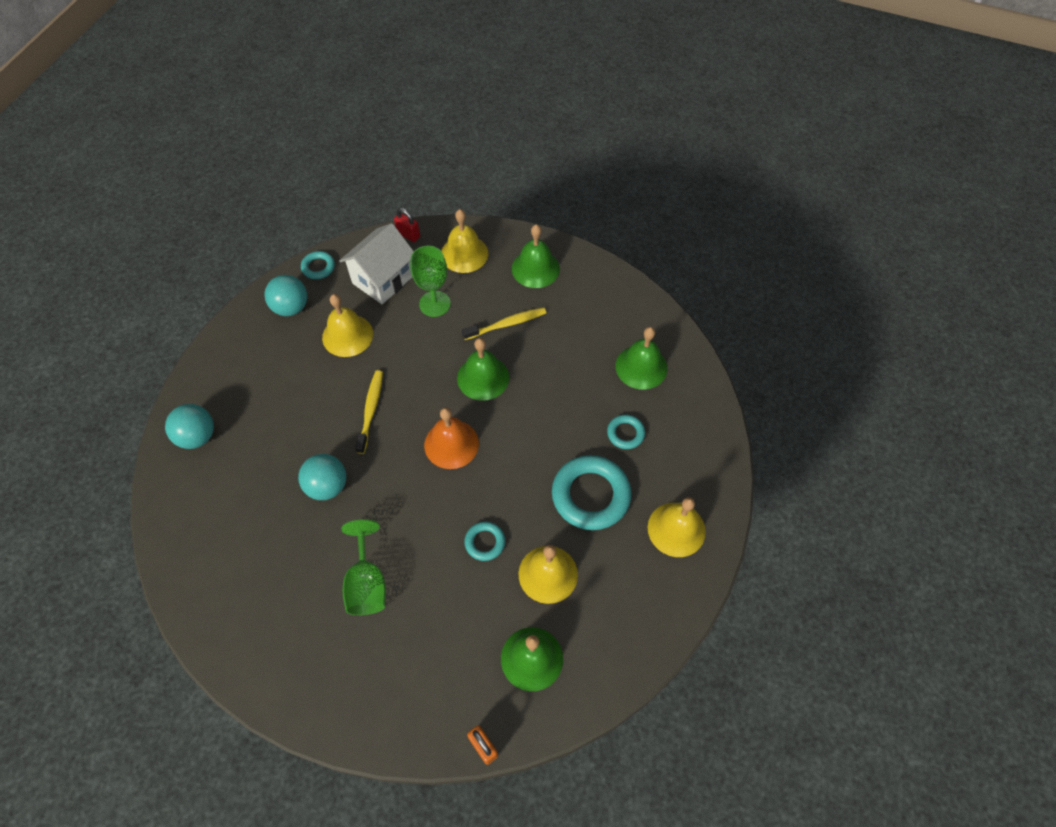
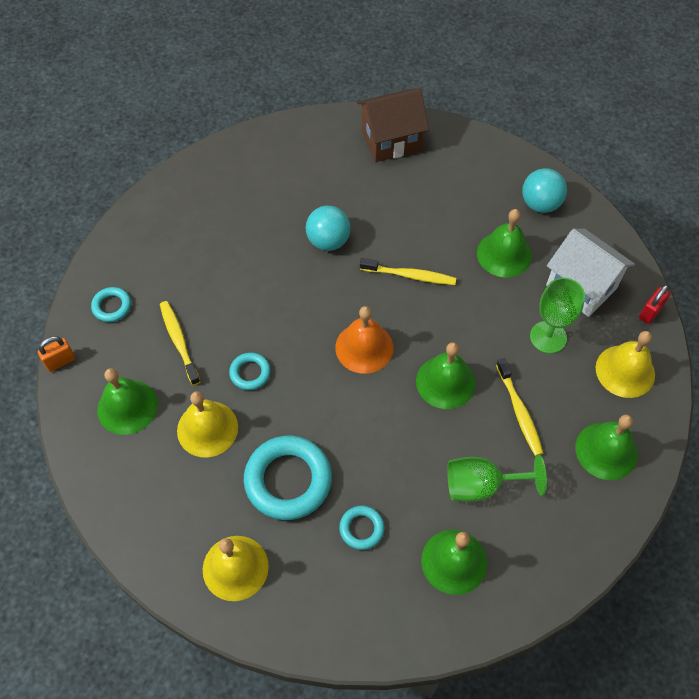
camera: 95 degrees right, 0 degrees up
(197, 436) = (391, 140): turquoise ball -> brown house
(318, 267) = (596, 226): turquoise ring -> turquoise ring (112, 306)
(347, 335) = (504, 254): yellow bell -> green bell
(367, 583) = (226, 273): green goblet -> green goblet (481, 485)
(452, 619) = (179, 341): none -> yellow toothbrush

